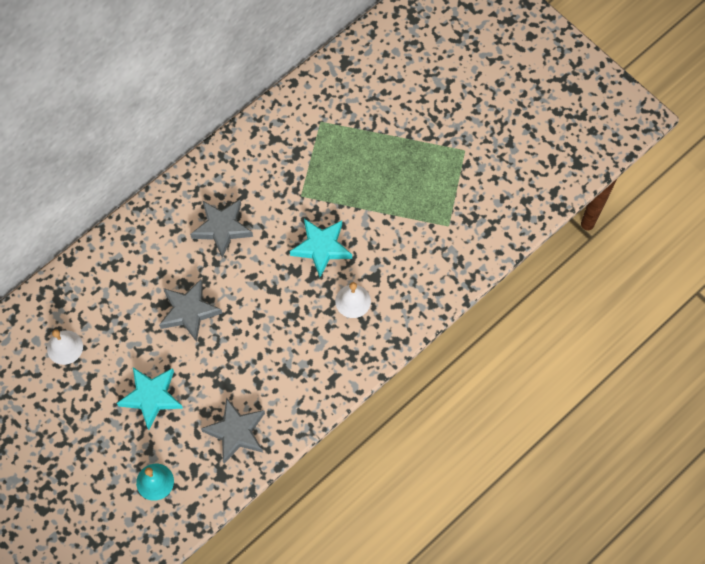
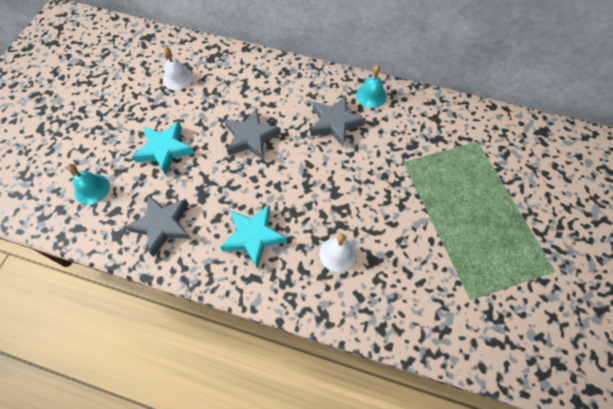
camera: 60 degrees right, 5 degrees down
(211, 177) = (371, 95): none -> turquoise bell
(321, 247) = (369, 201): turquoise star -> turquoise star (253, 236)

